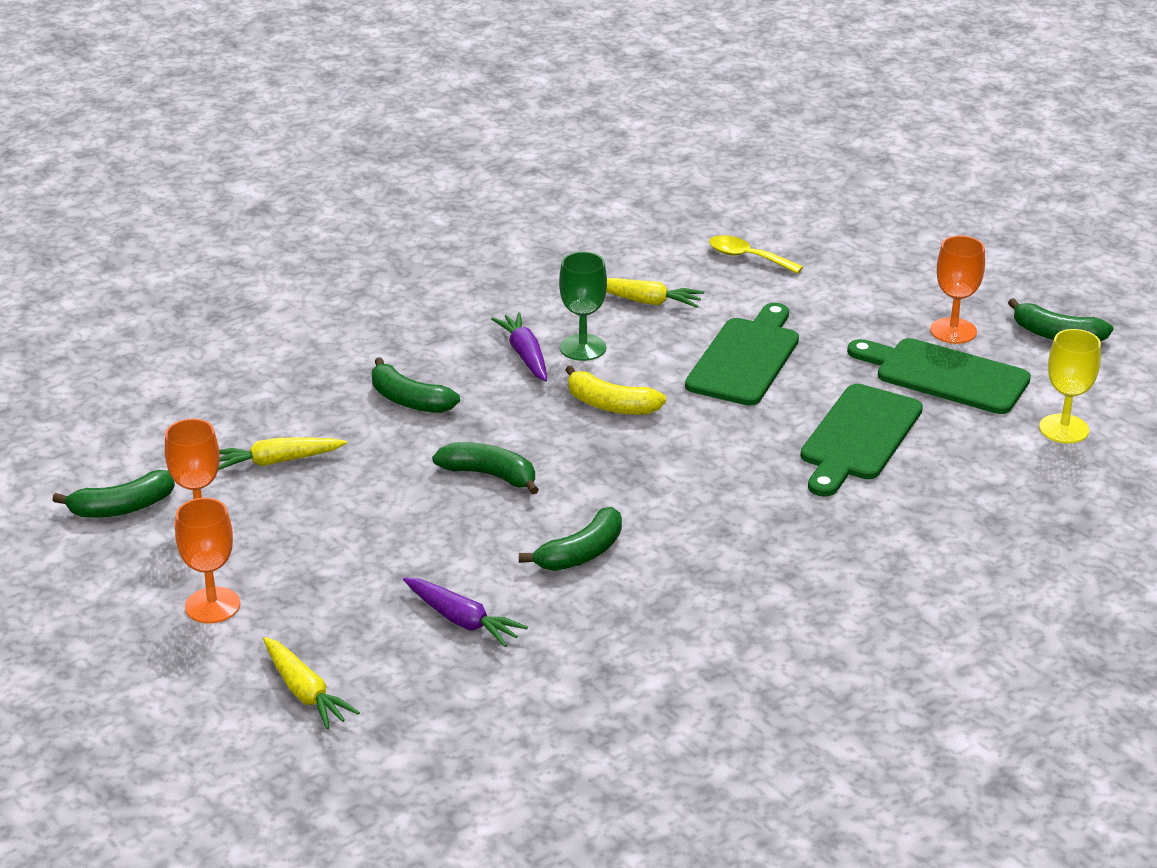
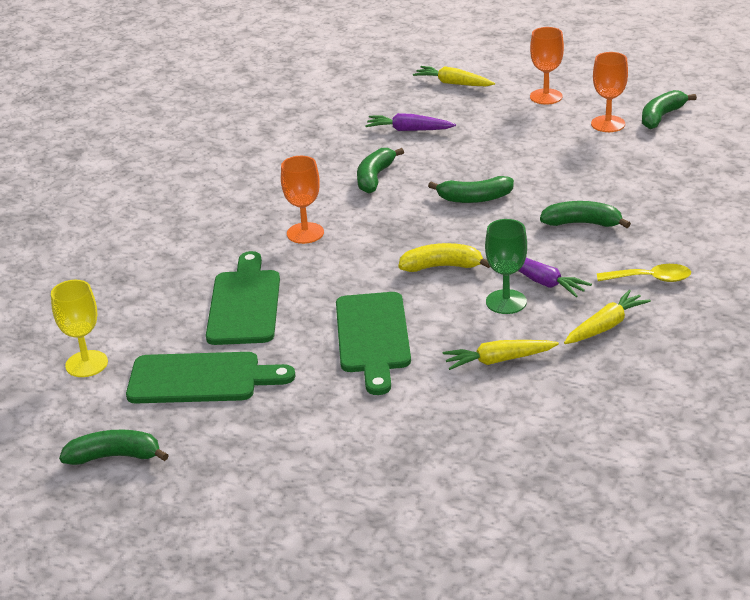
camera: 155 degrees right, 0 degrees up
(276, 461) = (613, 163): yellow carrot -> yellow carrot (605, 326)
(747, 257) = (449, 441): yellow spoon -> yellow spoon (650, 279)
(953, 331) = (212, 427): orange goblet -> orange goblet (305, 233)

